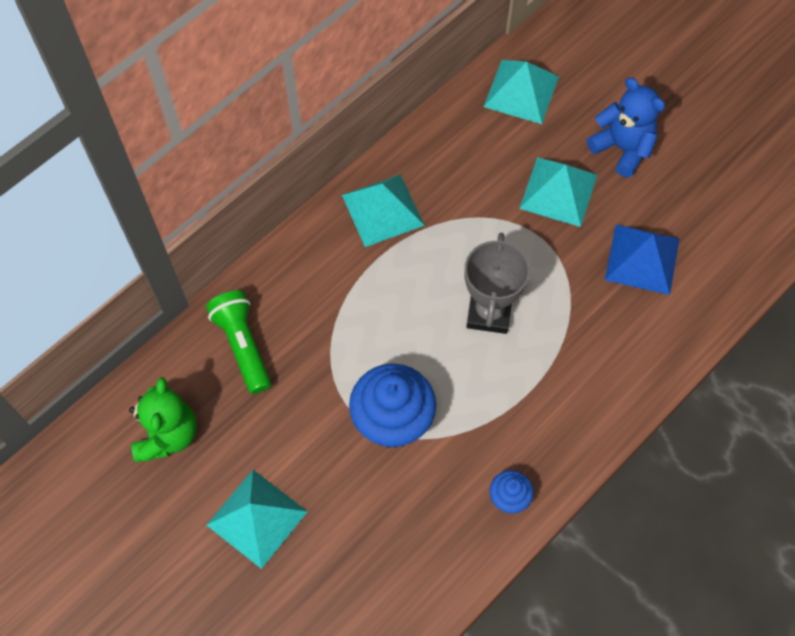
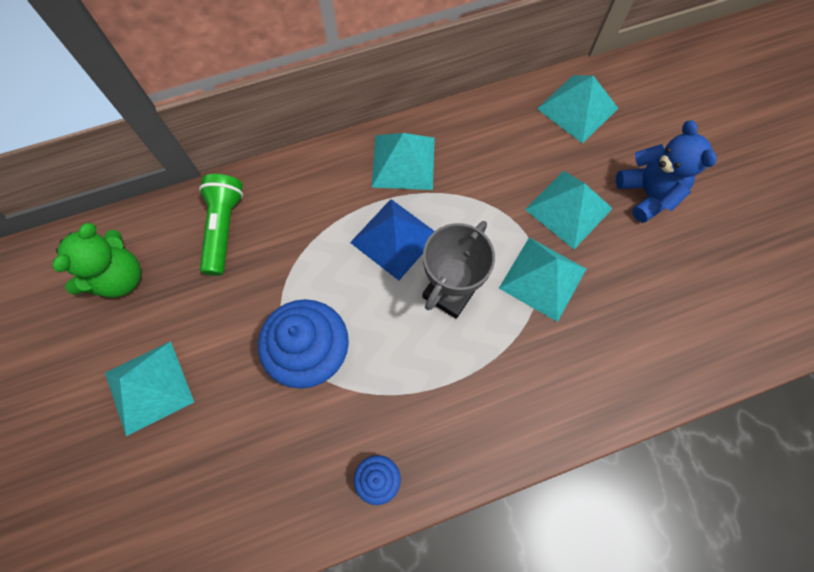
camera: 25 degrees right, 5 degrees up
(565, 264) = (542, 278): none -> turquoise pyramid
(642, 259) = (618, 304): blue pyramid -> blue pyramid (394, 238)

